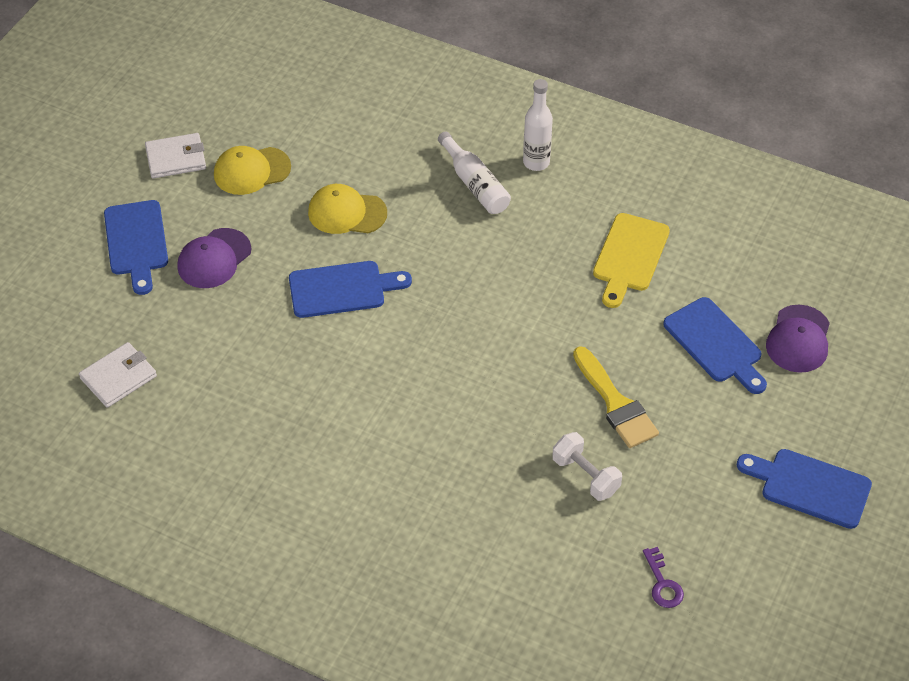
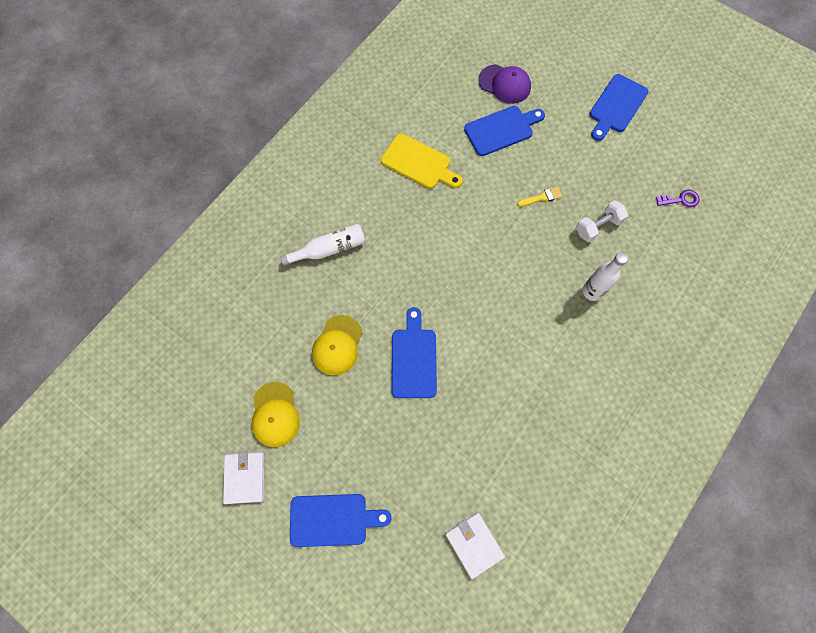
camera: 80 degrees left, 20 degrees up
(214, 259) = (364, 455): purple cap -> none
(536, 162) = (317, 204): white bottle -> white bottle (592, 291)
(615, 403) = (542, 197): yellow brush -> yellow brush, size x0.53

